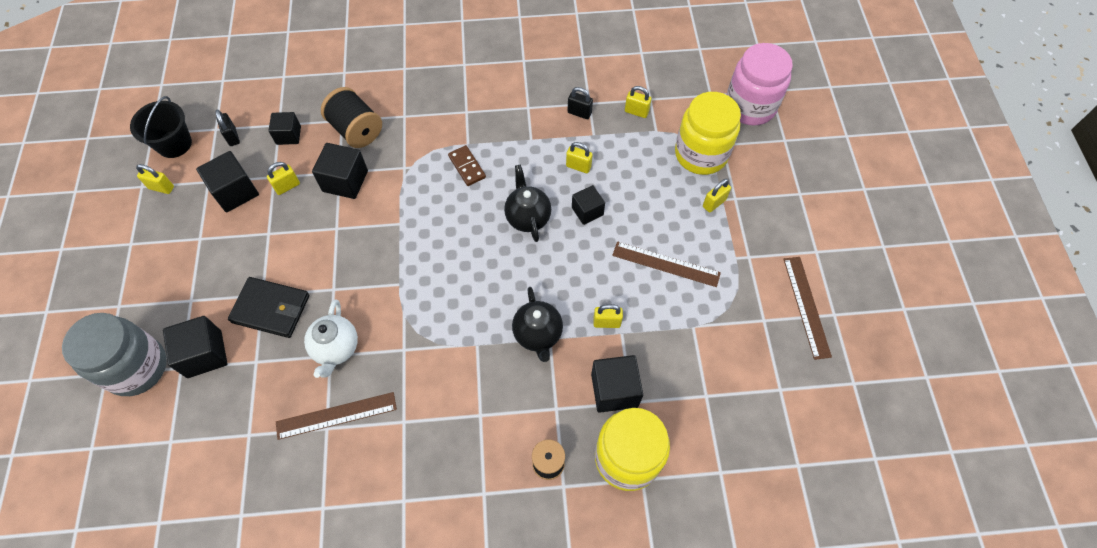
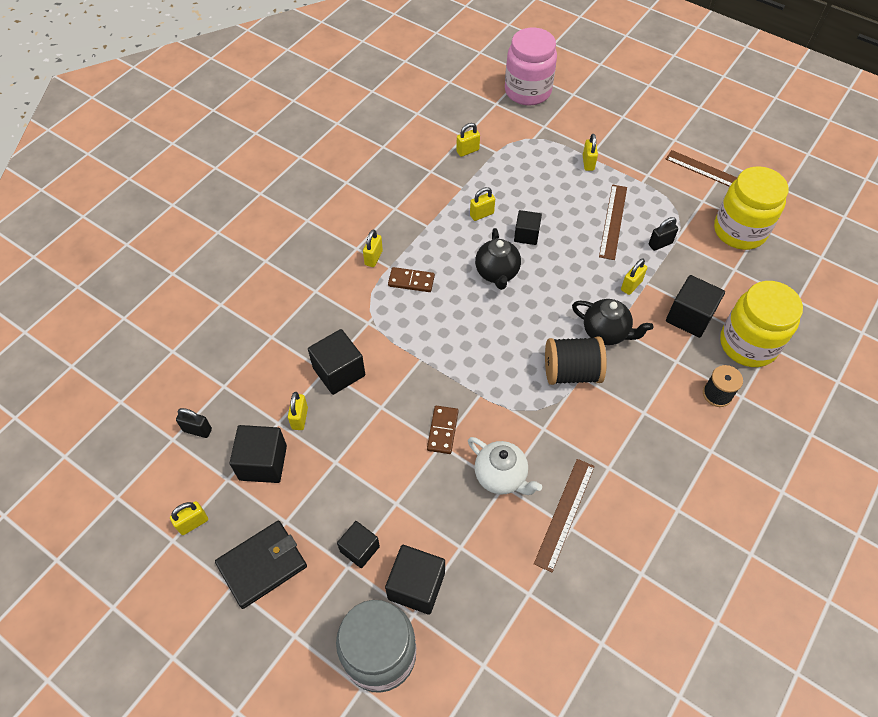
camera: 50 degrees left, 5 degrees down
(174, 144) = (152, 483): black bucket -> none
(271, 309) = (417, 504): black wallet -> black wallet (262, 565)
(288, 135) = (244, 385): black cube -> black cube (359, 549)
(347, 281) = (442, 430): none -> brown domino
(356, 130) = (293, 332): black spool -> black spool (571, 372)
(467, 128) = (373, 258): none -> yellow padlock
(527, 217) = (497, 273): black teapot -> black teapot turned 120 degrees counterclockwise
(579, 113) = (433, 182): black padlock -> black padlock (660, 244)
(666, 264) = (613, 221): brown ruler -> brown ruler turned 45 degrees counterclockwise
(701, 154) = (541, 142): yellow jar -> yellow jar (739, 231)

